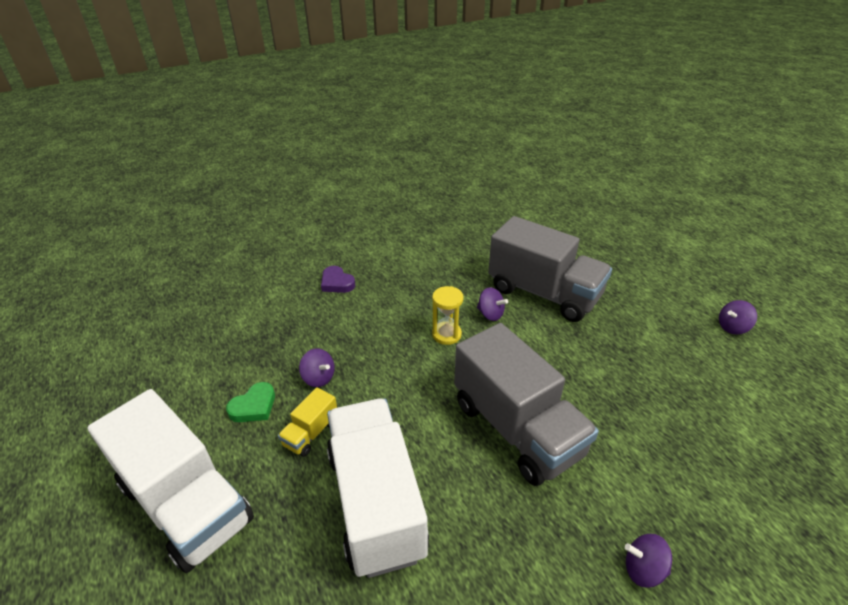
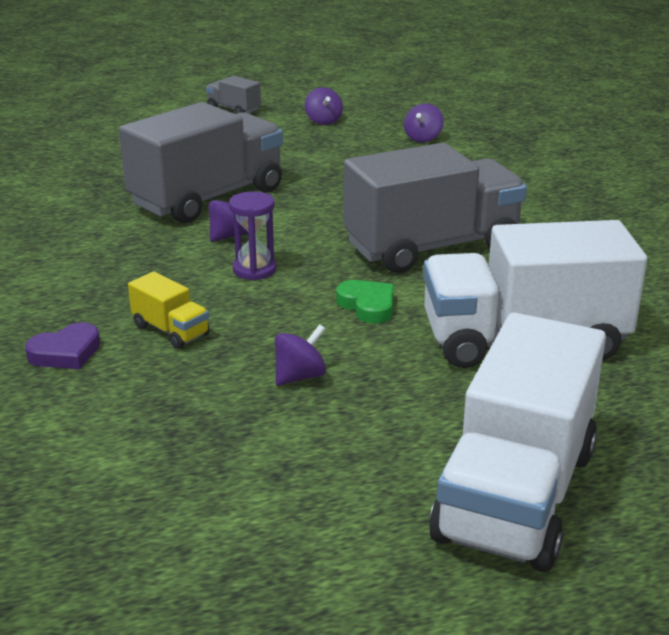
camera: 80 degrees left, 10 degrees down
(186, 503) = (516, 495): white truck -> white truck turned 150 degrees clockwise
(254, 406) = (341, 438): green heart -> green heart (368, 305)
(311, 433) = (408, 385): yellow truck -> yellow truck (171, 331)
(446, 334) = (254, 270): yellow hourglass -> purple hourglass
(643, 569) = (599, 217): purple spinning top -> purple spinning top (423, 138)
(713, 274) = (233, 109): none -> grey truck

